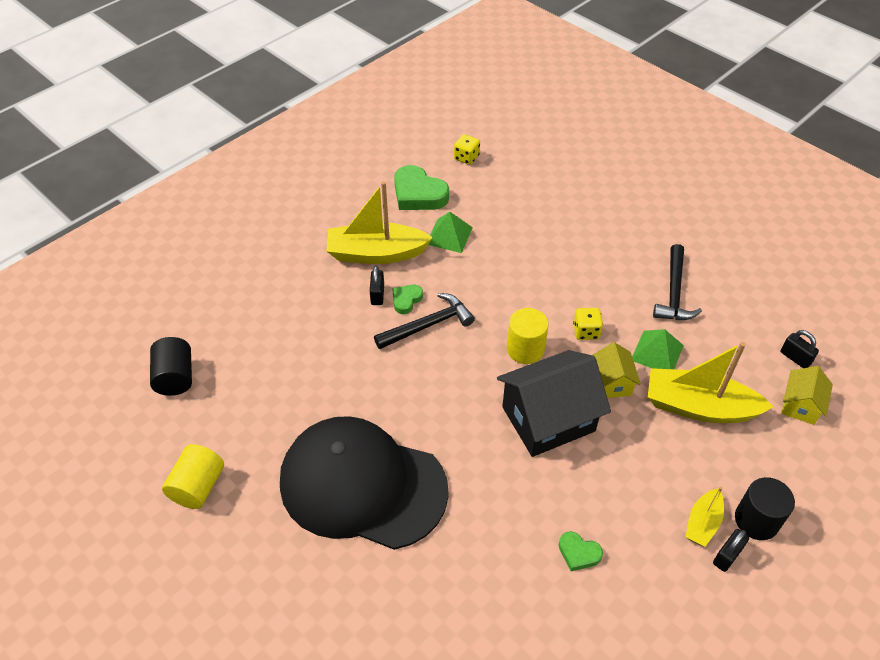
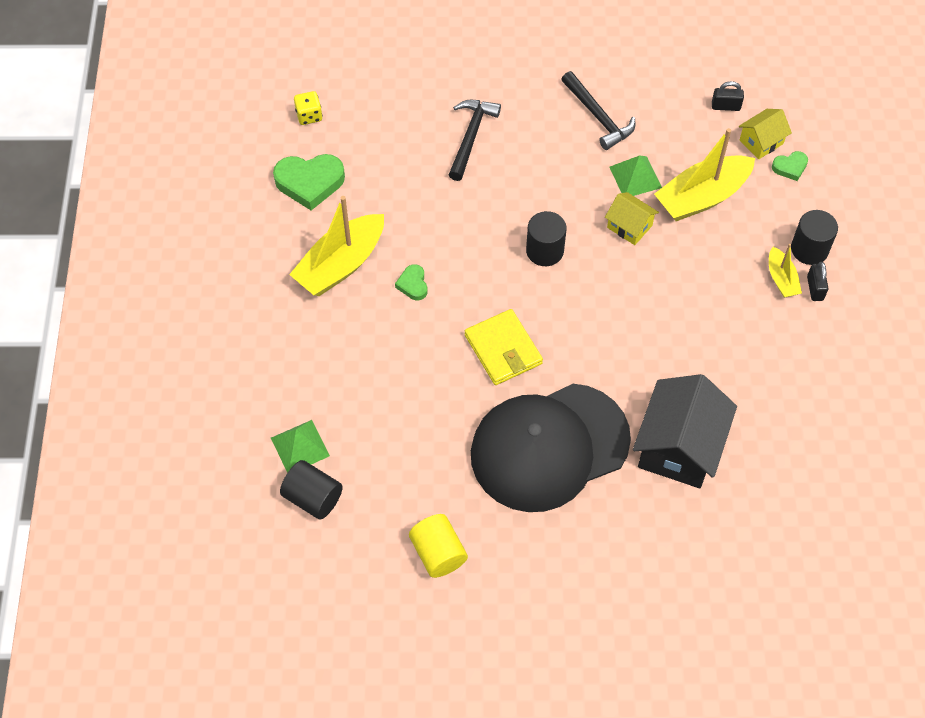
camera: 45 degrees left, 10 degrees up
(377, 295) = (385, 299): black padlock -> none
(414, 390) = (503, 349): none -> yellow wallet
(428, 325) = (454, 291): black hammer -> black hammer (471, 136)
(449, 235) = (380, 201): green pyramid -> green pyramid (300, 447)
(525, 349) = (544, 251): yellow cylinder -> black cylinder
(548, 419) = (617, 290): black house -> black house (679, 447)
(578, 553) = (731, 365): green heart -> green heart (790, 167)
(586, 331) = (571, 200): yellow dice -> none
(800, 405) = (761, 142): yellow house -> yellow house turned 75 degrees clockwise

